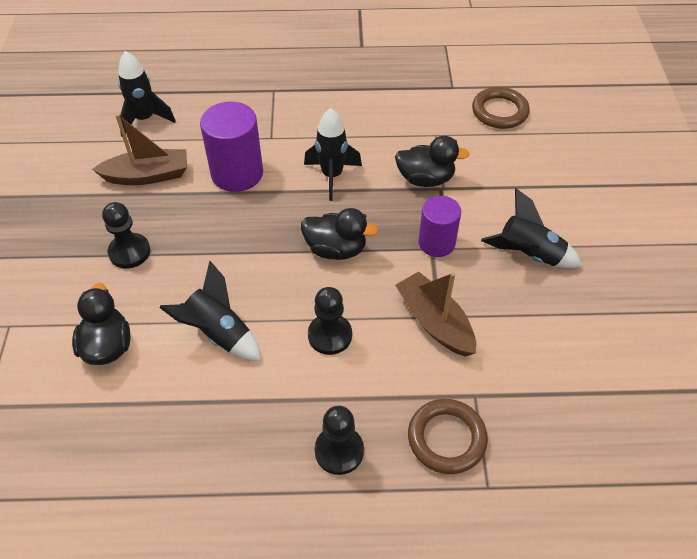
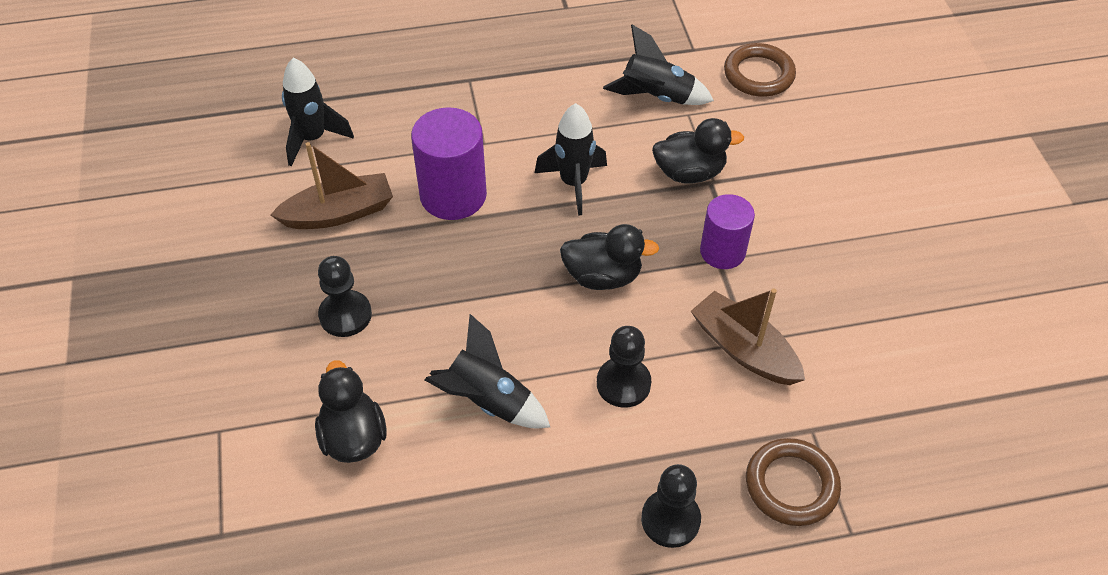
camera: 10 degrees left, 0 degrees up
(528, 255) = (835, 251): black rocket -> black rocket (656, 97)

